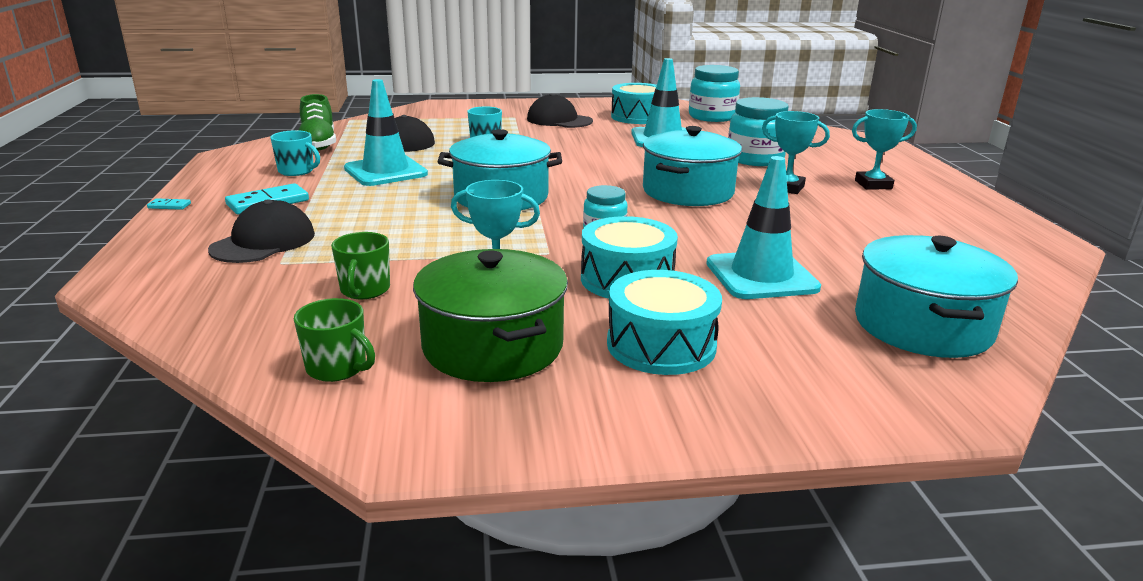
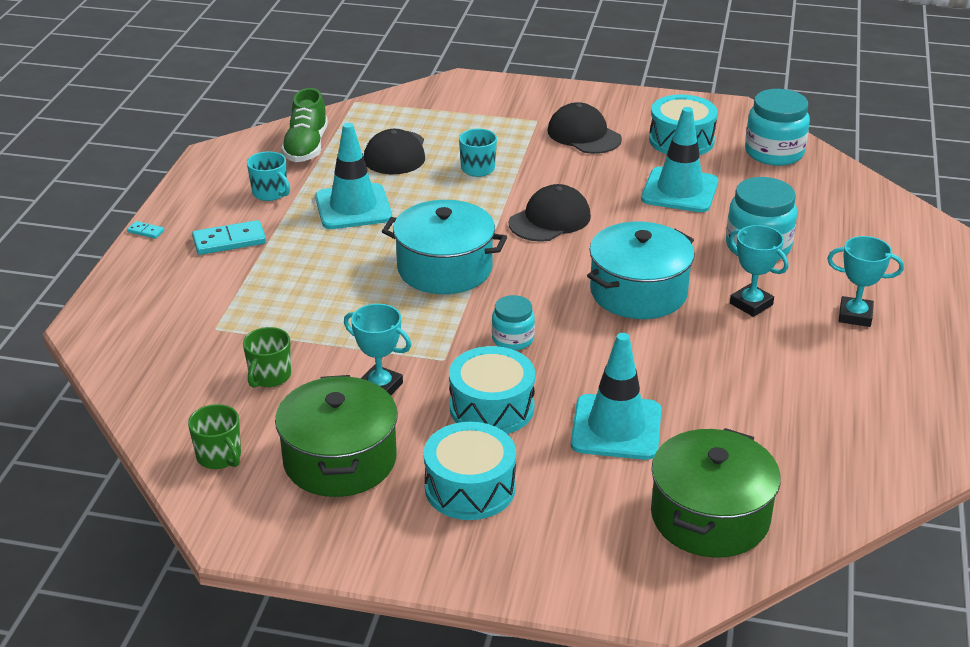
camera: 20 degrees right, 10 degrees up
(263, 242) = (210, 298): black cap -> black cap (550, 219)
(922, 326) = (710, 516): turquoise pot -> green pot

